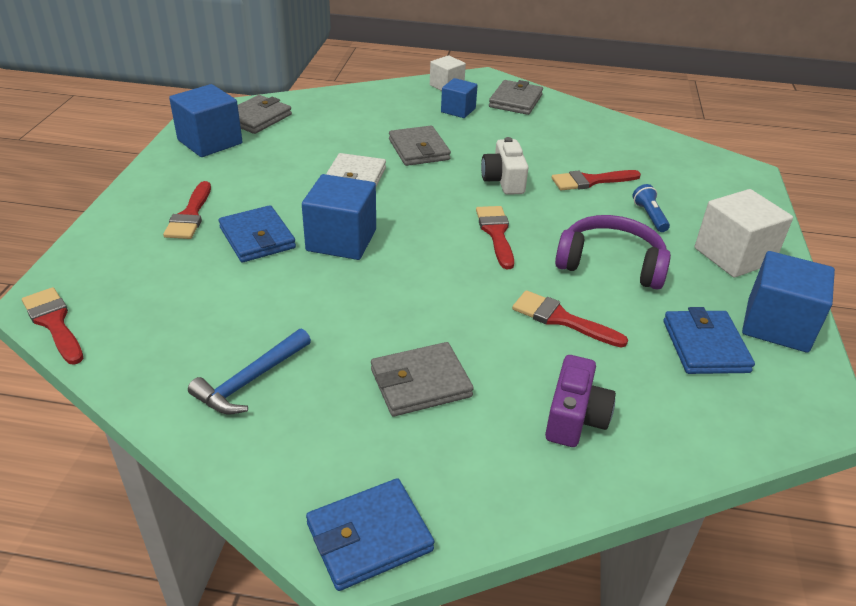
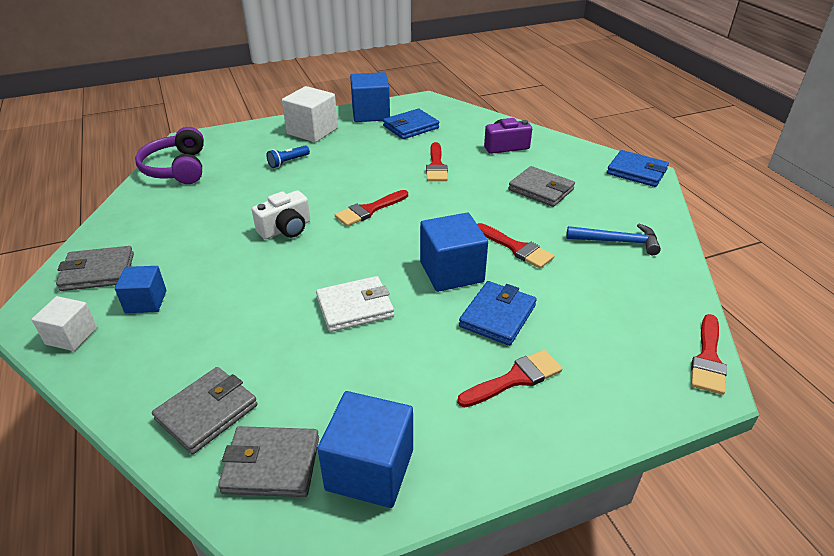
camera: 120 degrees left, 0 degrees up
(419, 150) = (262, 293): grey wallet -> grey wallet (207, 412)
(590, 181) = (253, 192): red brush -> red brush (516, 248)
(610, 264) = (362, 163): purple headphones -> purple headphones (177, 168)

